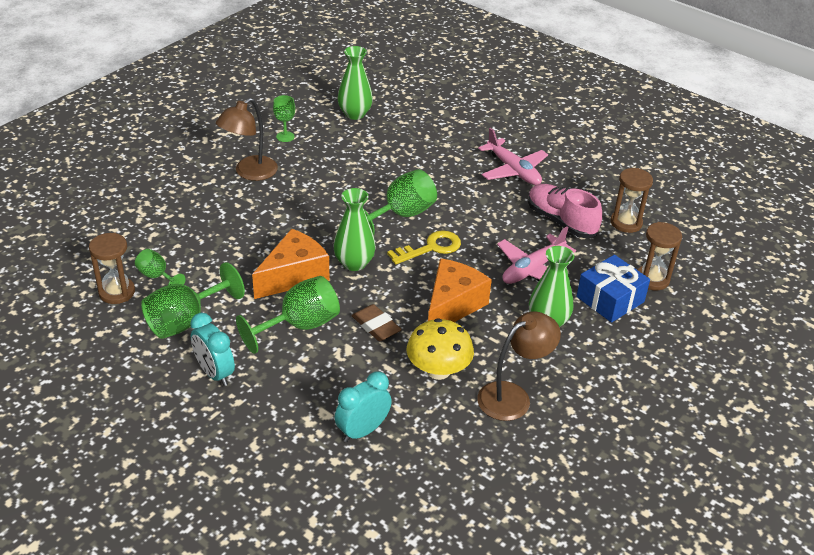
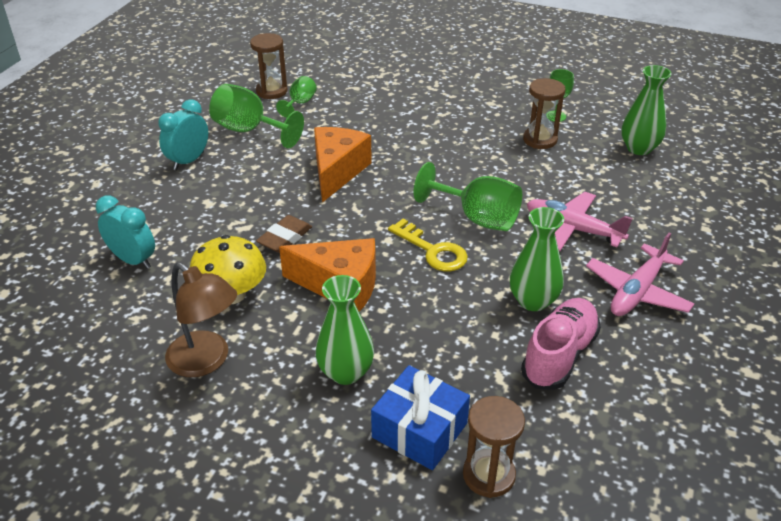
camera: 75 degrees right, 0 degrees up
(249, 173) = (478, 111): brown lamp -> none
(294, 276) = (337, 171): orange cheese -> orange cheese turned 105 degrees counterclockwise
(299, 326) = (266, 191): green goblet -> none
(354, 263) = (376, 203): green vase -> green vase (533, 301)
(532, 269) = (441, 342): pink plane -> pink plane (572, 229)
(626, 223) = (604, 427): brown hourglass -> brown hourglass (540, 140)

